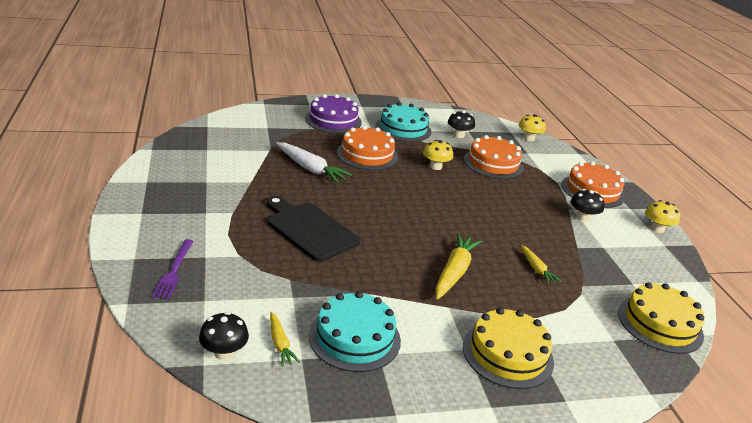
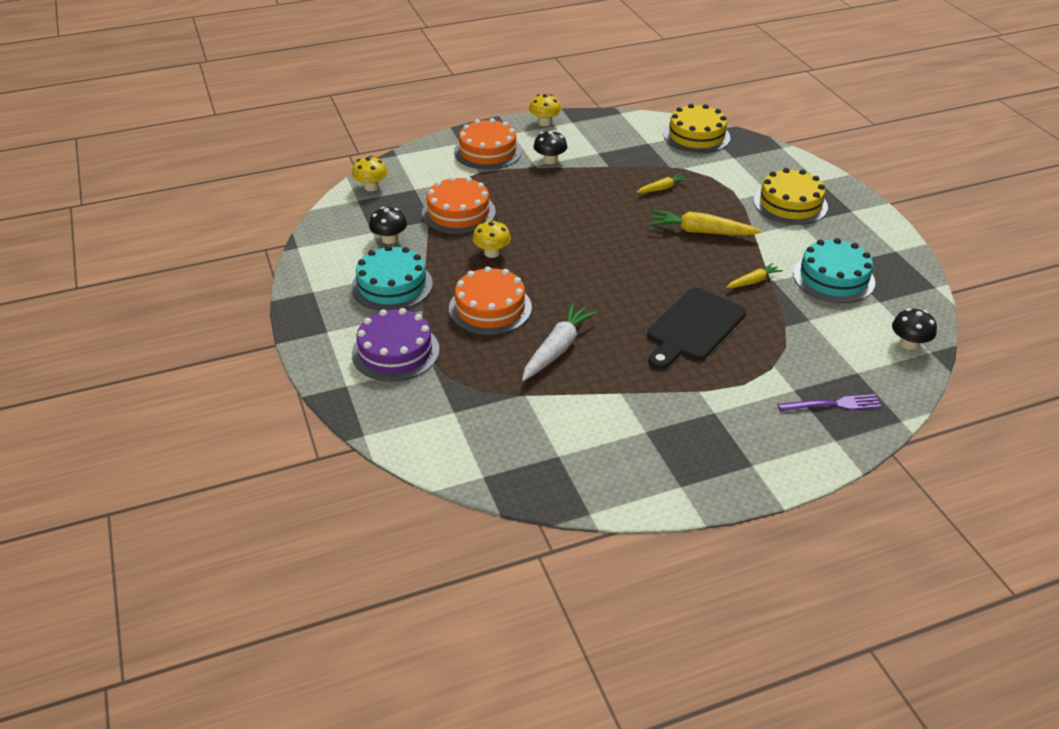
camera: 95 degrees left, 10 degrees up
(280, 344) = (874, 315): yellow carrot -> yellow carrot (753, 281)

